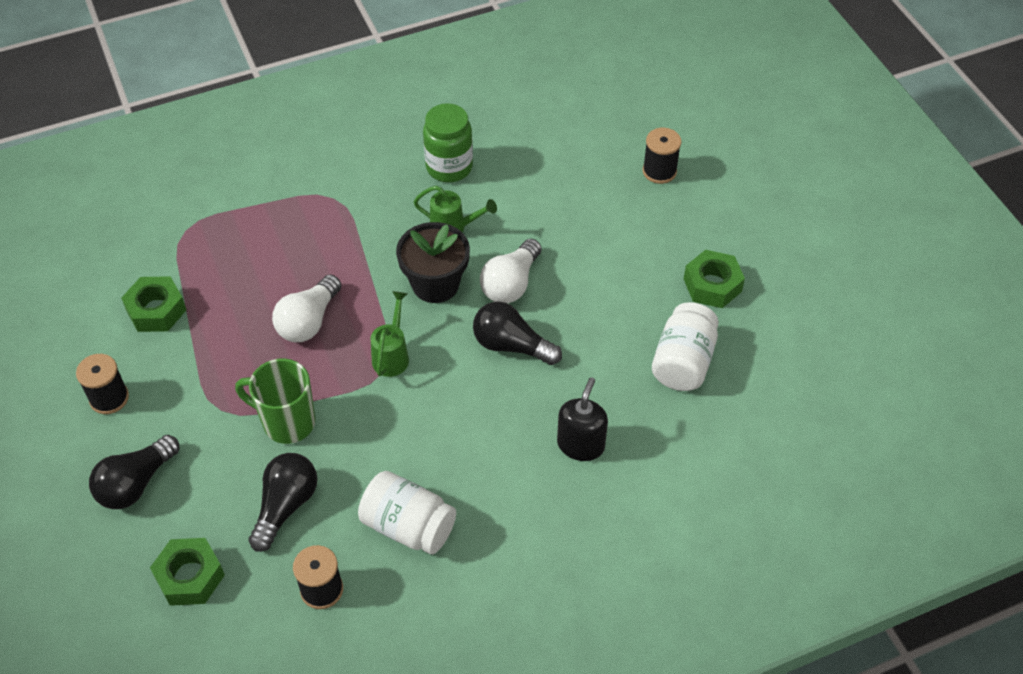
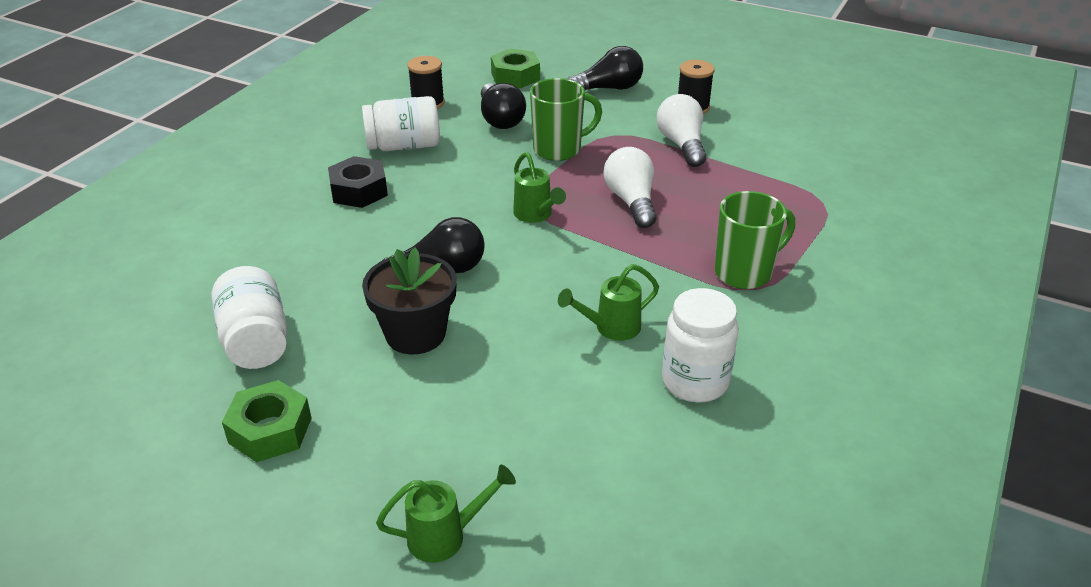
camera: 140 degrees right, 15 degrees down
(136, 483) = (608, 88): black light bulb -> black light bulb turned 75 degrees clockwise
(156, 310) = (748, 153): green nut -> none
(322, 212) = (745, 273): none -> green mug
(435, 284) = (565, 276): black flower pot -> black flower pot (415, 334)
(449, 167) = (695, 381): green jar -> white jar
(499, 484) = (359, 191): none -> black nut
(511, 283) = (495, 313): white light bulb -> white light bulb (682, 145)
(581, 445) = (311, 239): black soap dispenser -> none
(659, 171) = (445, 536): black spool -> green watering can

